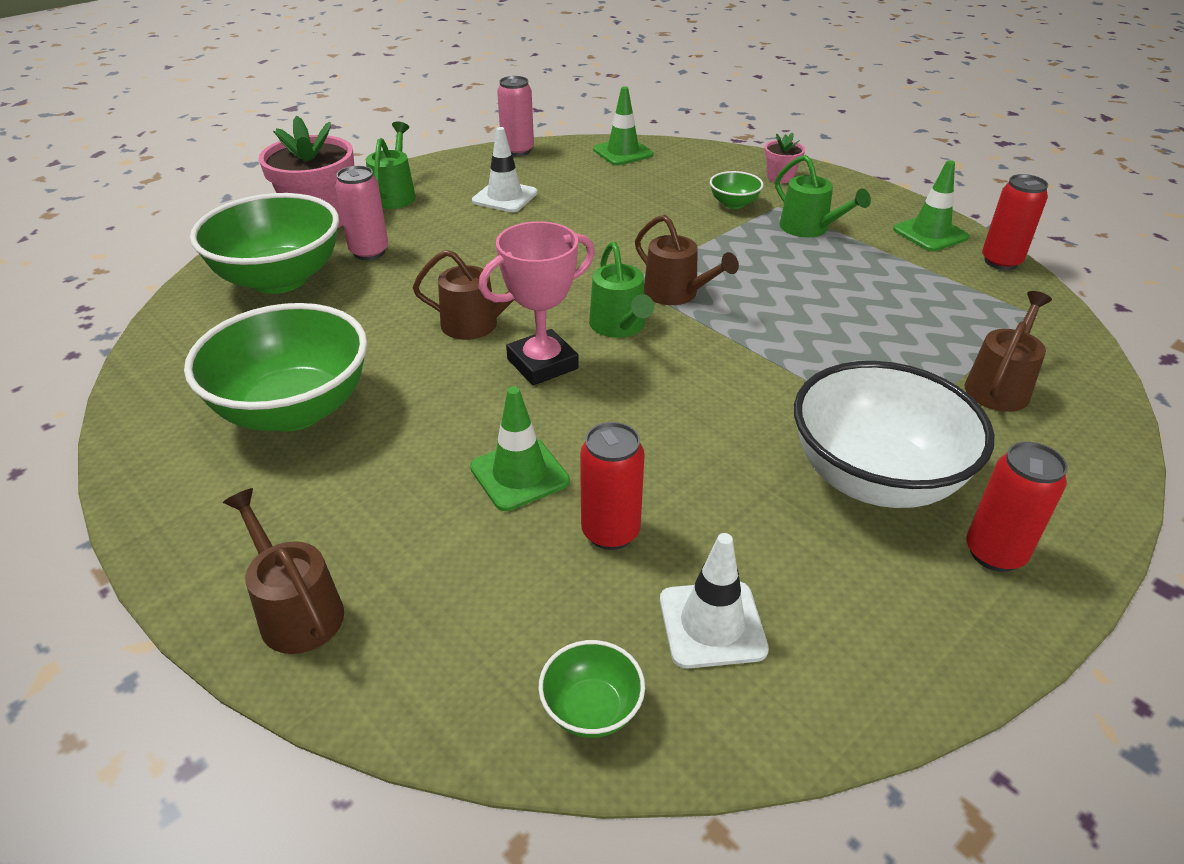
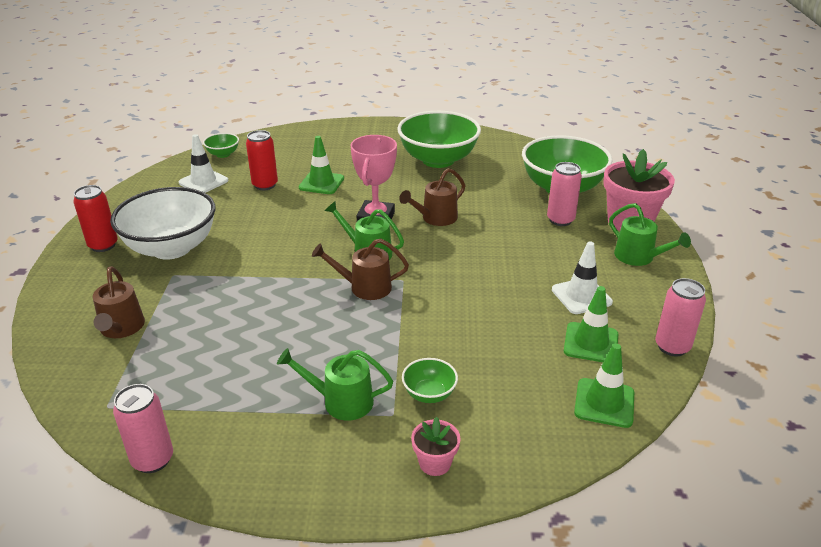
camera: 135 degrees right, 5 degrees down
(296, 610) = (335, 133): brown watering can -> none
(930, 233) = (234, 462): green traffic cone -> green traffic cone (591, 343)
(1000, 261) = (153, 460): red can -> pink can

